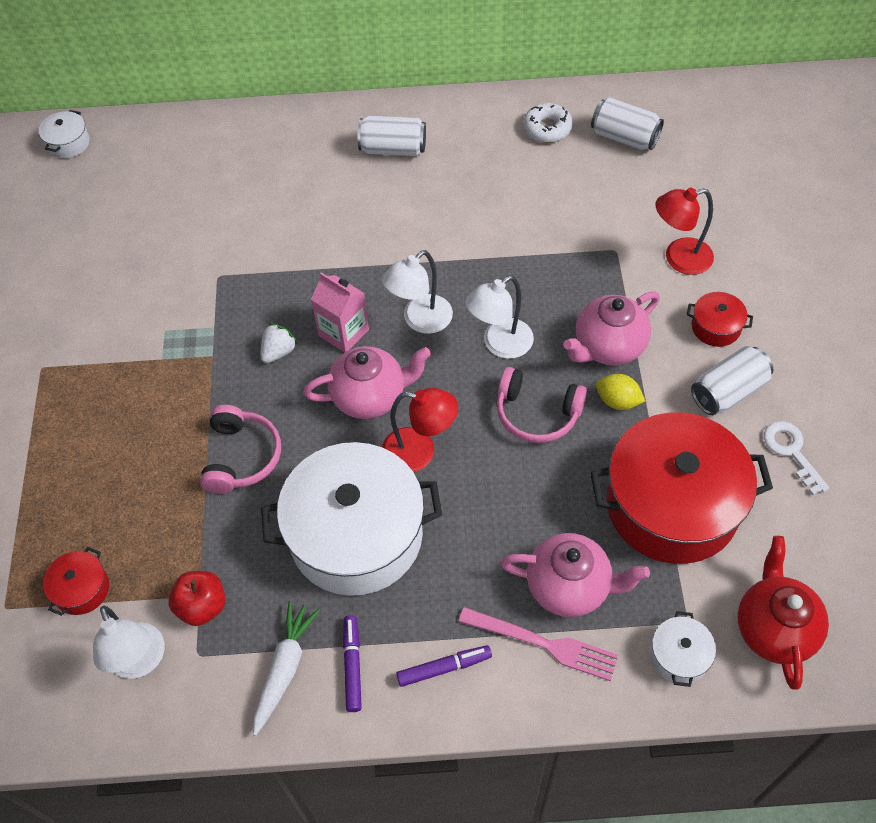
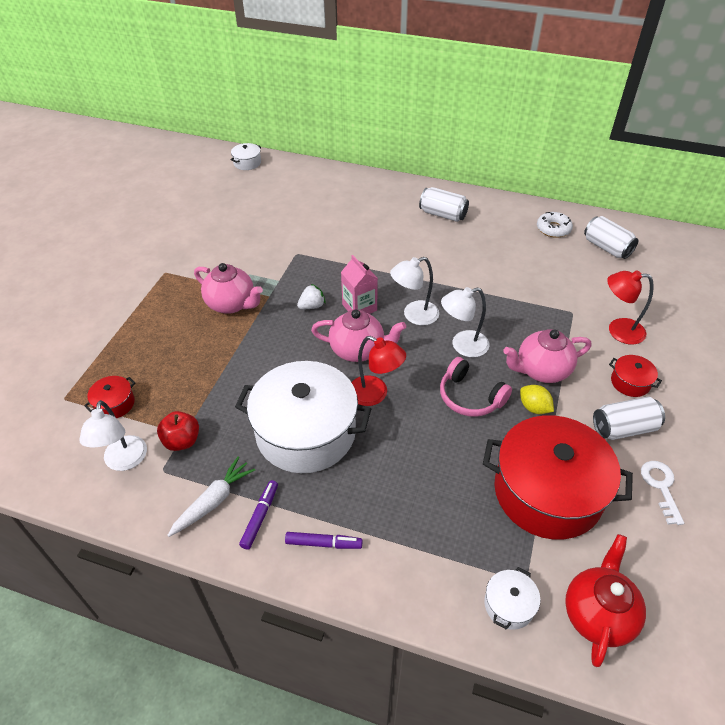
camera: 20 degrees right, 10 degrees down
(242, 457) = (256, 359): pink headphones -> none
(544, 644) = (405, 555): pink fork -> none
(569, 587) = (443, 521): pink teapot -> pink teapot (231, 304)

